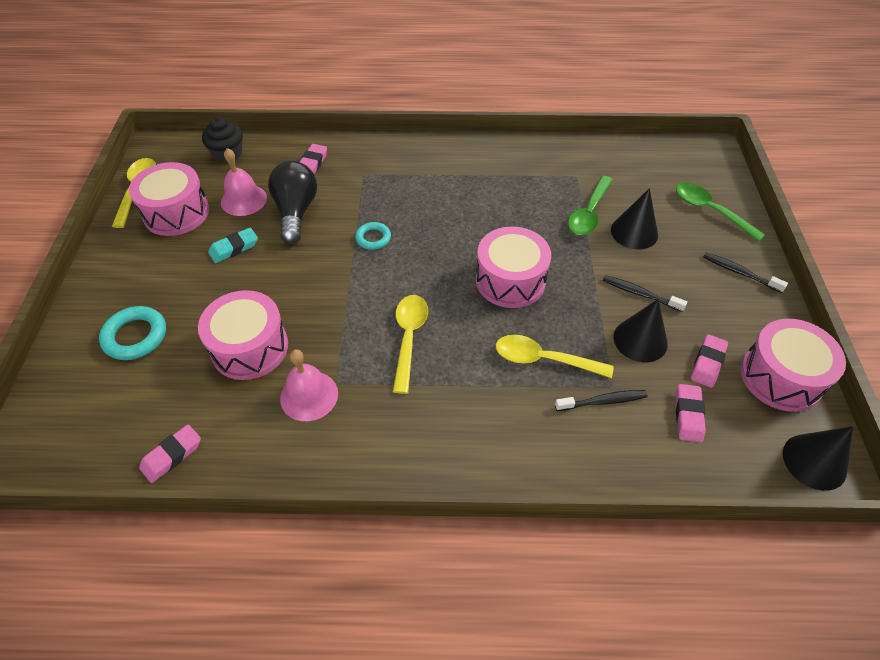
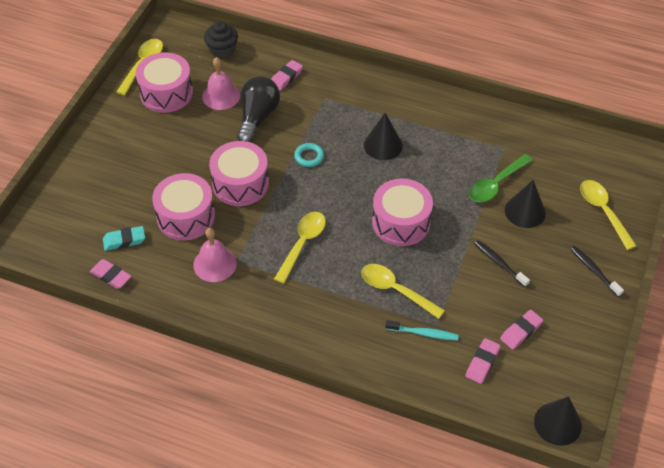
camera: 20 degrees right, 0 degrees up
(135, 336) = (110, 185): turquoise ring -> none
(172, 455) = (111, 276): pink eraser -> pink eraser turned 60 degrees clockwise
(234, 248) = (200, 135): turquoise eraser -> turquoise eraser (124, 240)
(603, 401) = (423, 333): black toothbrush -> turquoise toothbrush
(640, 340) = (478, 298): black cone -> black cone (383, 145)
(710, 211) = (603, 211): green spoon -> yellow spoon
(780, 377) = (573, 359): pink drum -> pink drum (240, 184)

